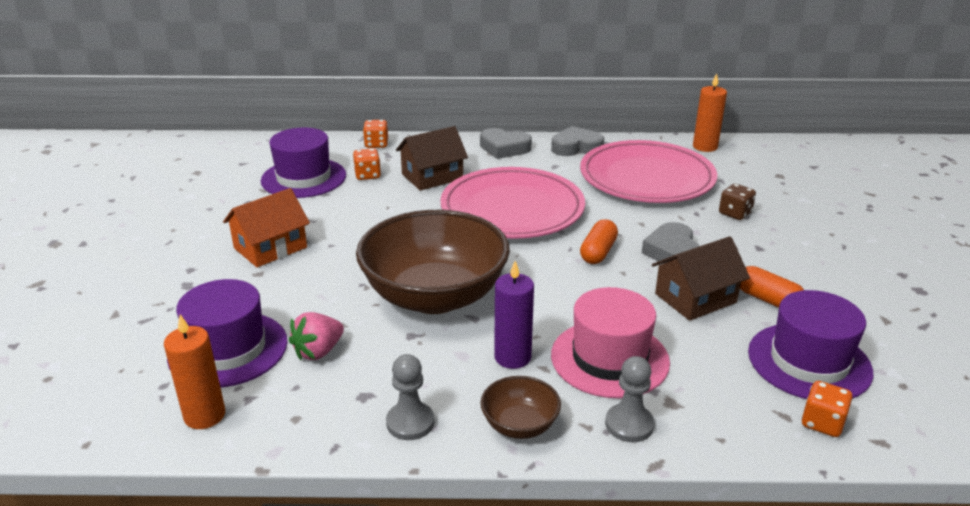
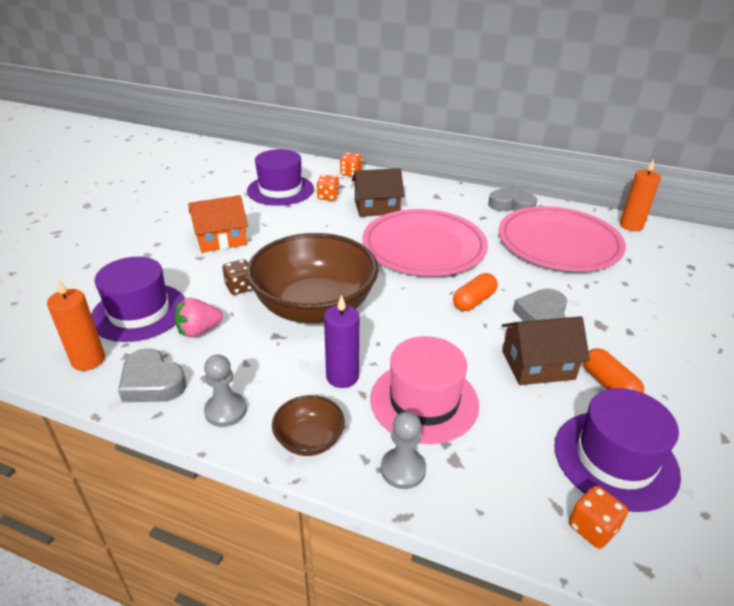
camera: 20 degrees right, 5 degrees up
(504, 148) = (449, 194): grey heart -> grey heart (152, 382)
(735, 213) = (624, 293): brown dice -> brown dice (240, 287)

